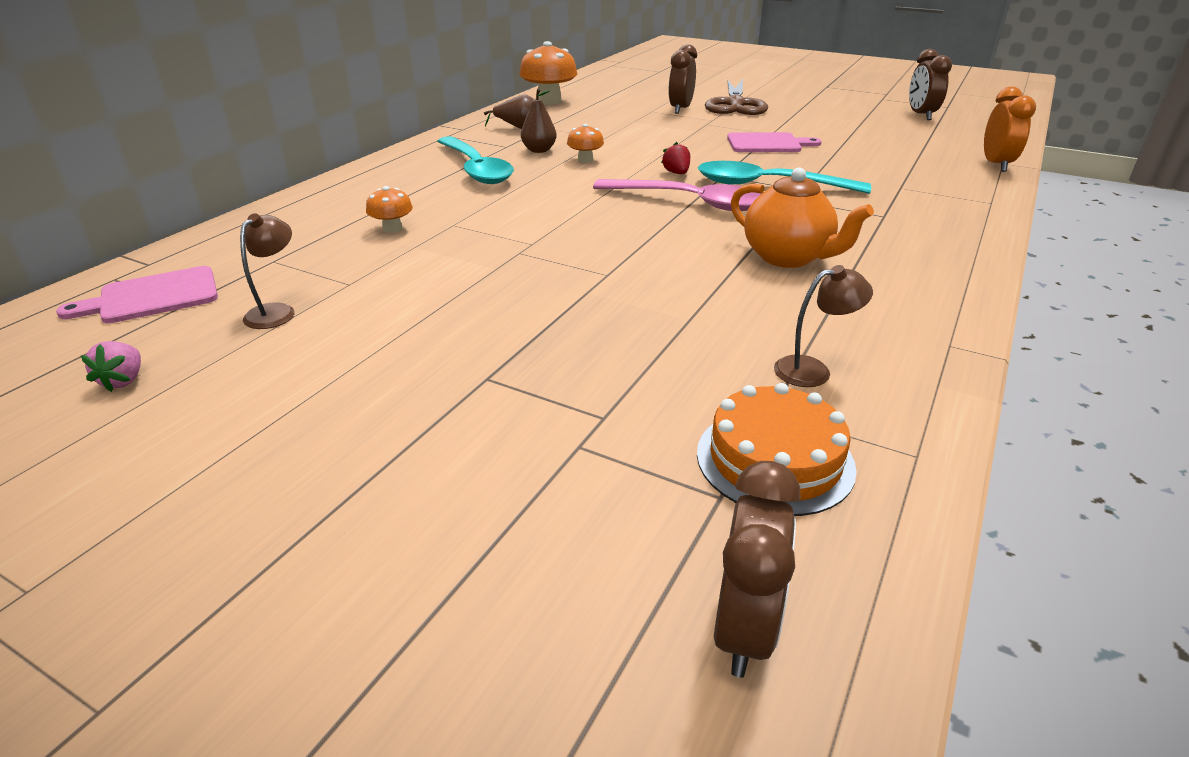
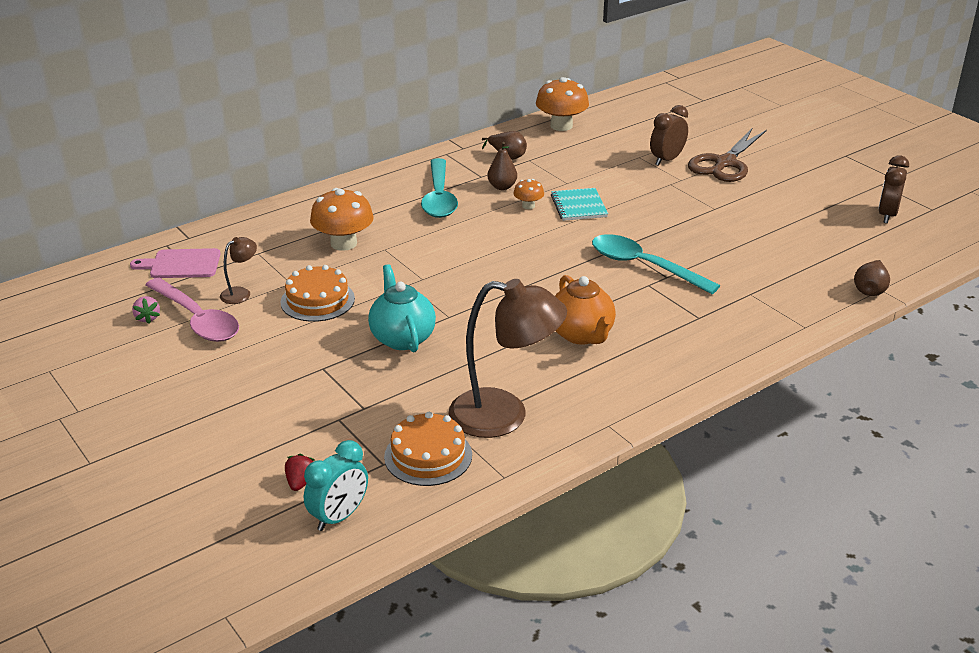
camera: 25 degrees right, 0 degrees up
(124, 380) = (147, 318): pink strawberry -> pink strawberry turned 45 degrees counterclockwise
(392, 229) = (343, 243): orange mushroom -> orange mushroom, size x1.93
(406, 295) = (317, 300): none -> orange cake
(570, 311) = (402, 338): none -> turquoise teapot
(639, 152) = (579, 206): none -> turquoise notebook
(676, 173) = (585, 236): red strawberry -> red strawberry (300, 482)
(690, 202) = (565, 268): pink spoon -> pink spoon (197, 319)
(744, 629) = (339, 517): brown clock -> turquoise clock
(767, 144) = (696, 220): pink cutting board -> none
(813, 370) = (504, 416): brown lamp -> brown lamp, size x2.23
(996, 165) = (870, 290): orange clock -> brown pear

